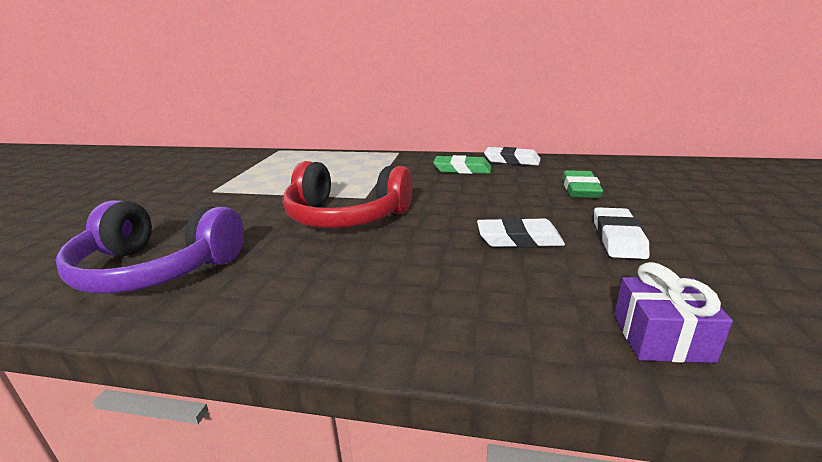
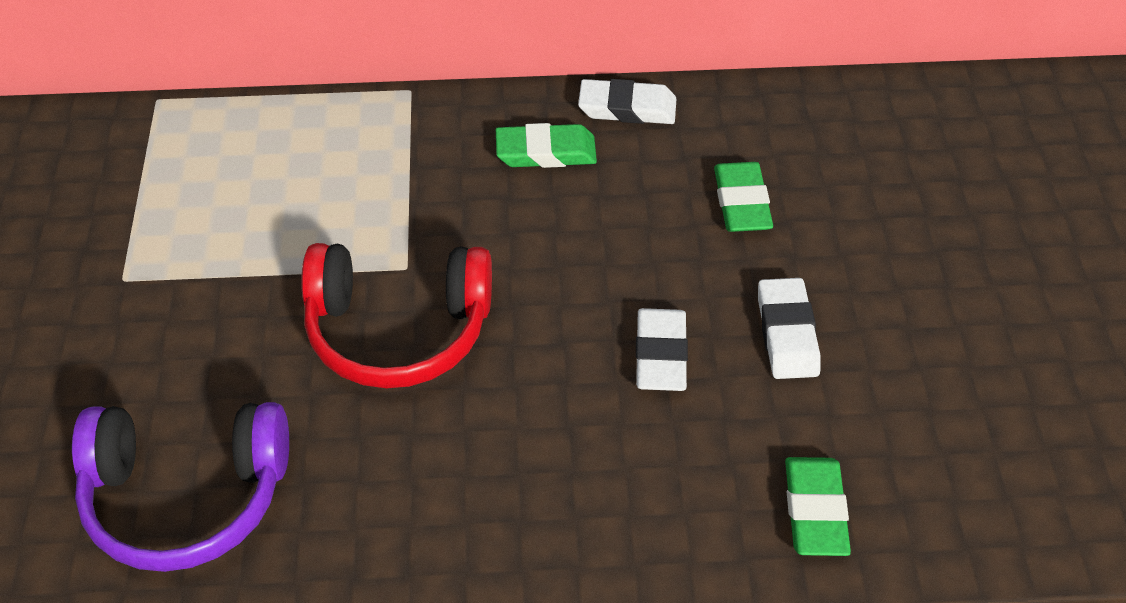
camera: 15 degrees left, 25 degrees up
(519, 239) = (660, 354): white eraser -> white eraser turned 75 degrees counterclockwise
(661, 337) = (815, 510): purple gift -> green eraser

